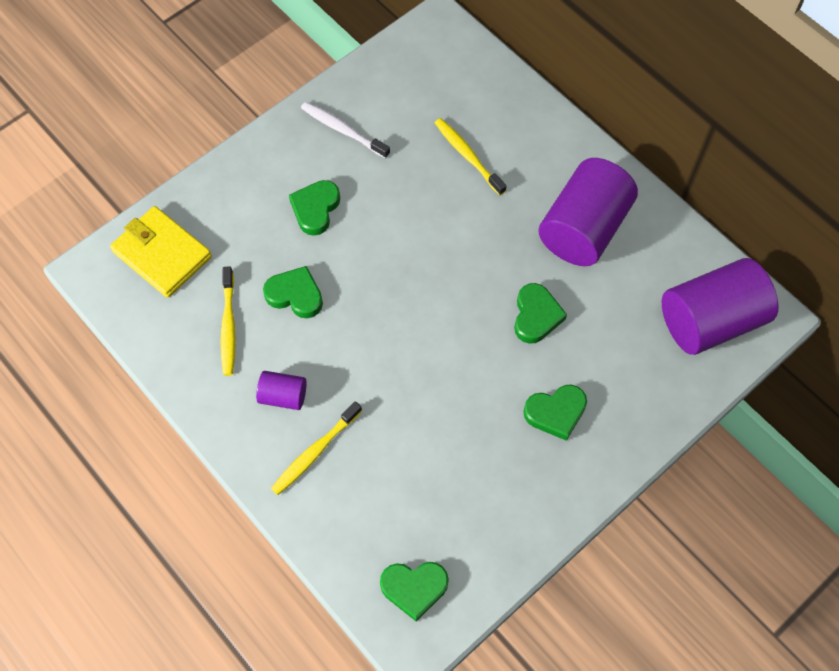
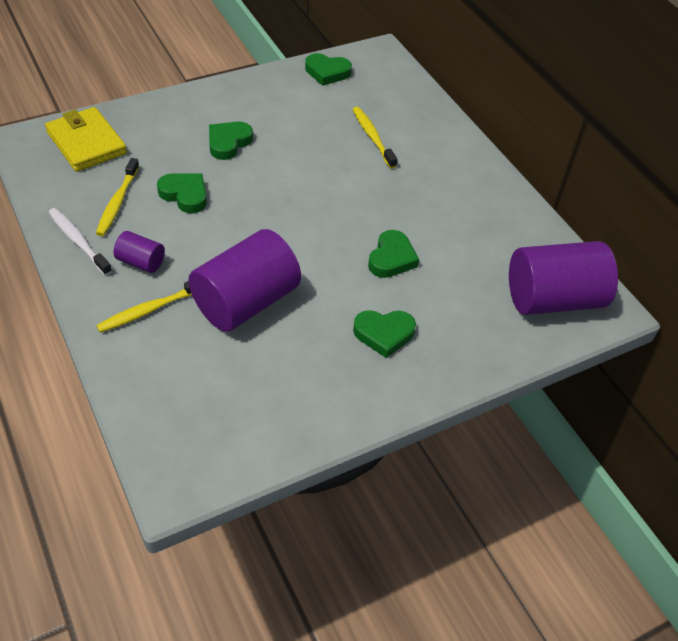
camera: 10 degrees right, 15 degrees down
(343, 130) = (274, 99): white toothbrush -> white toothbrush (78, 241)
(414, 588) = (194, 440): green heart -> green heart (327, 72)
(583, 228) = (456, 207): purple cylinder -> purple cylinder (246, 302)

